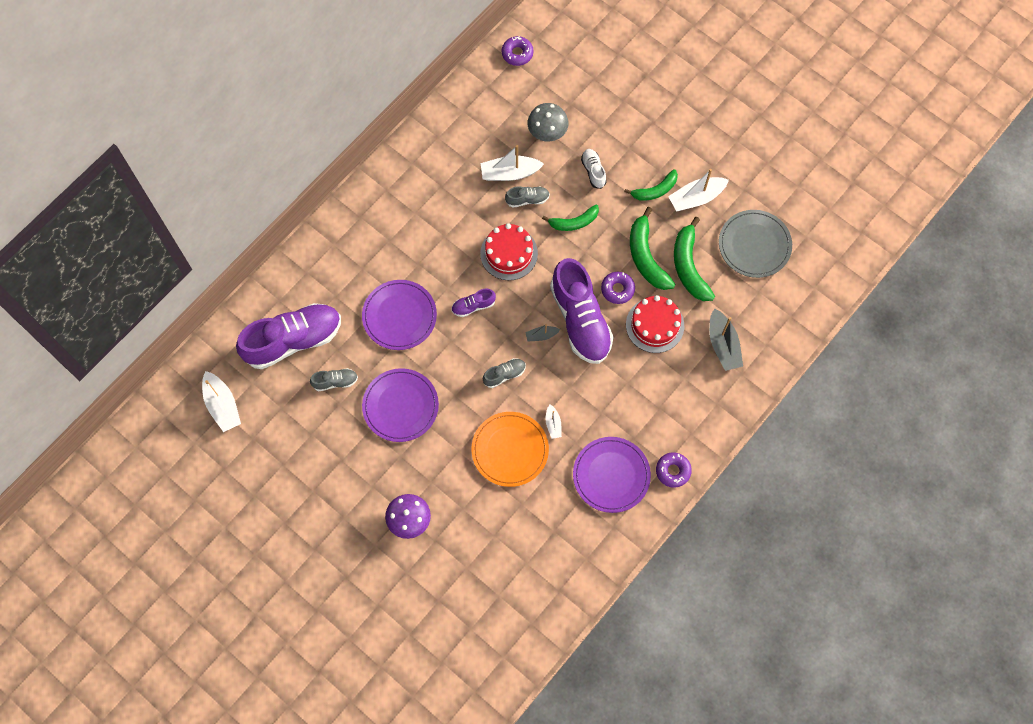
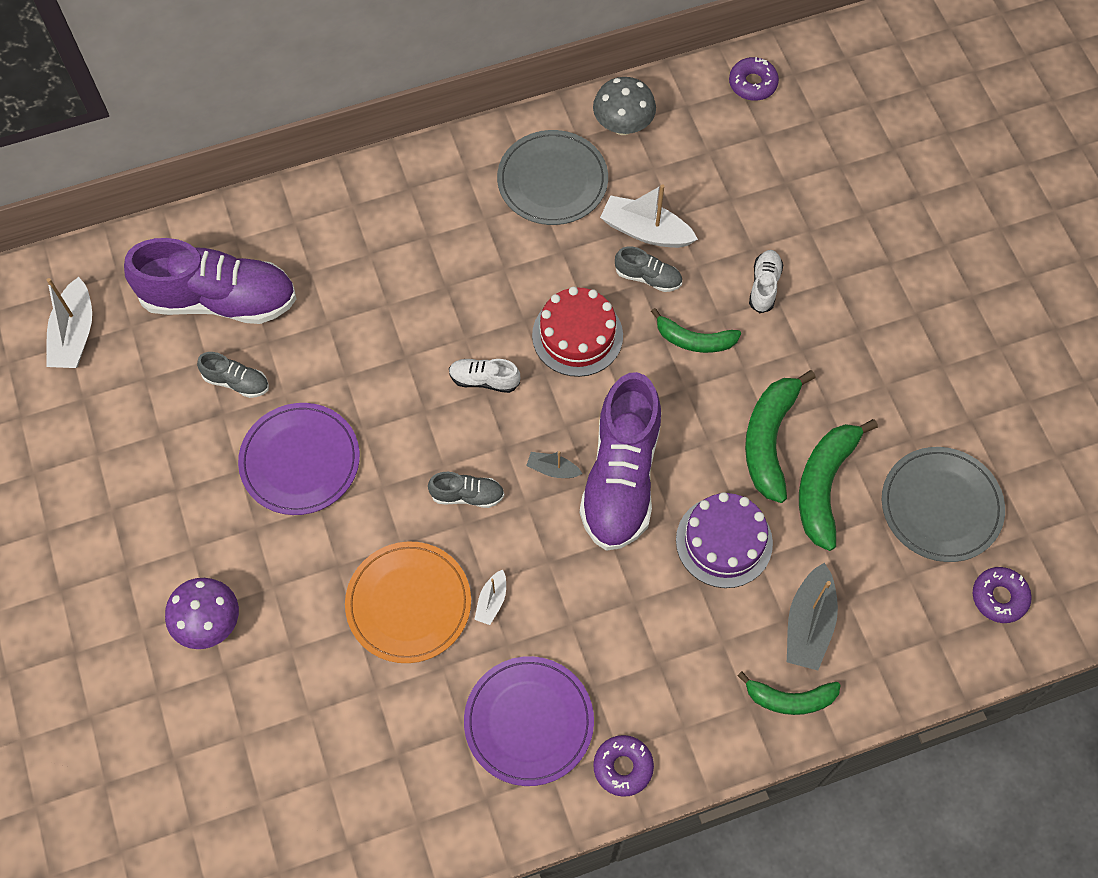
camera: 30 degrees right, 5 degrees down
(399, 316) = (377, 341): purple plate -> none
(439, 170) = (552, 180): none -> grey plate
(473, 306) = (484, 380): purple shoe -> white shoe
(547, 132) = (731, 203): grey mushroom -> grey mushroom (623, 125)
(617, 289) = (700, 463): purple donut -> purple donut (999, 597)
(655, 190) = (837, 355): green banana -> green banana (790, 699)
(655, 325) = (724, 541): red cake -> purple cake
(696, 198) = (892, 396): white boat -> none

